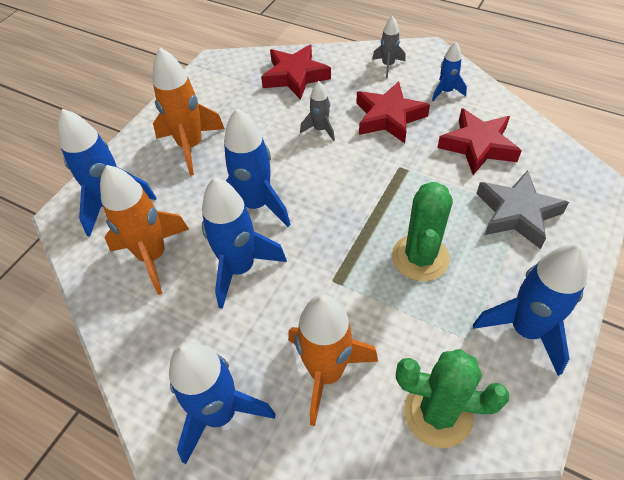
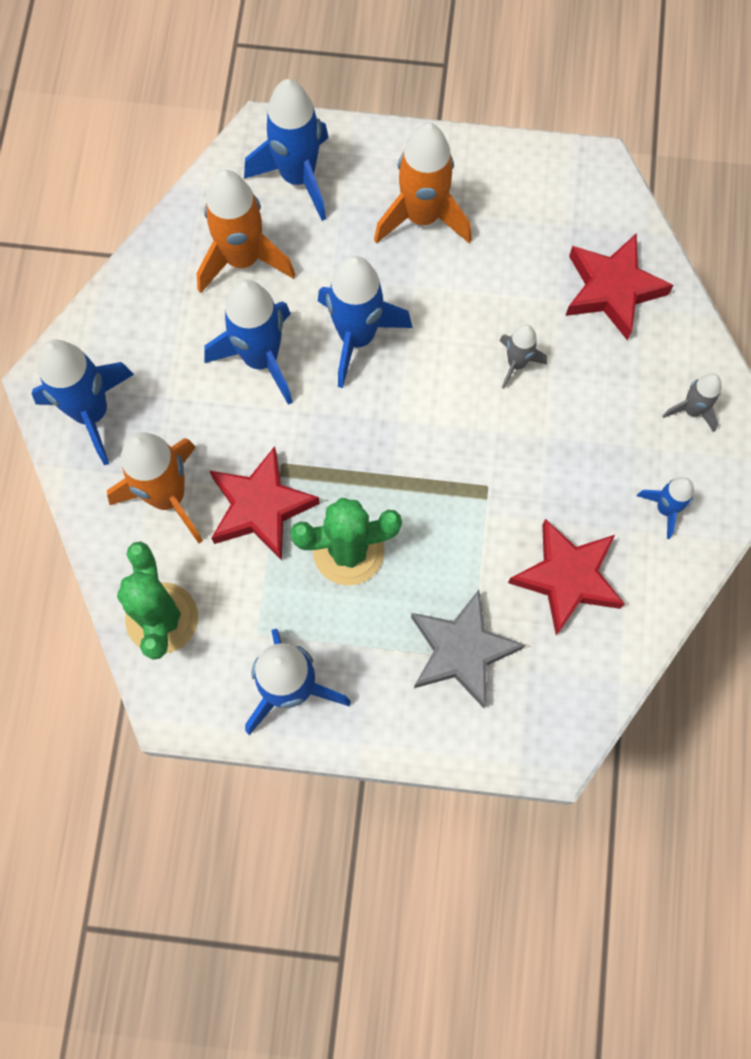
camera: 65 degrees right, 20 degrees up
(389, 117) = (577, 445): red star -> red star (261, 507)

